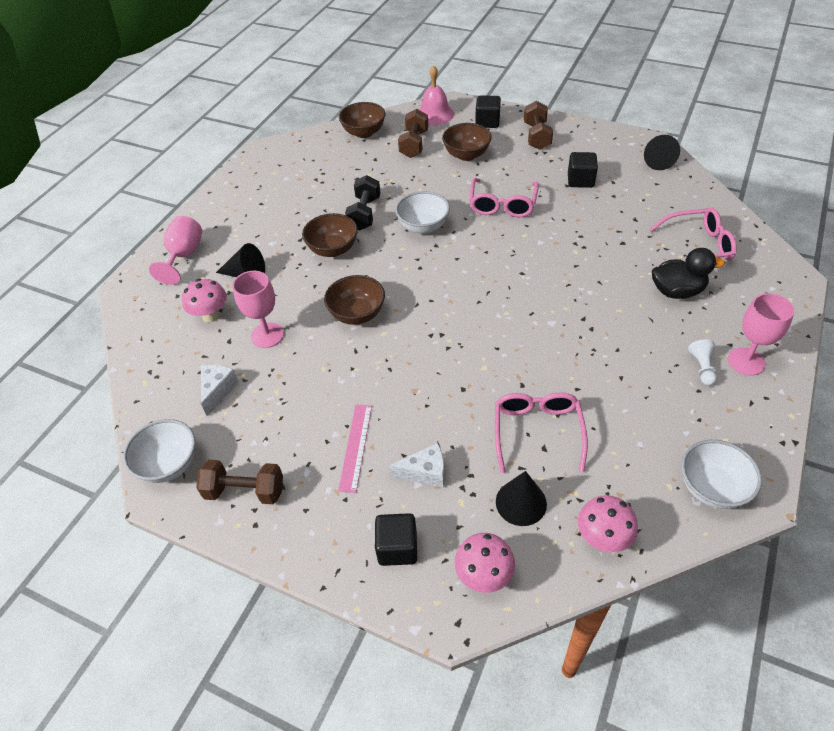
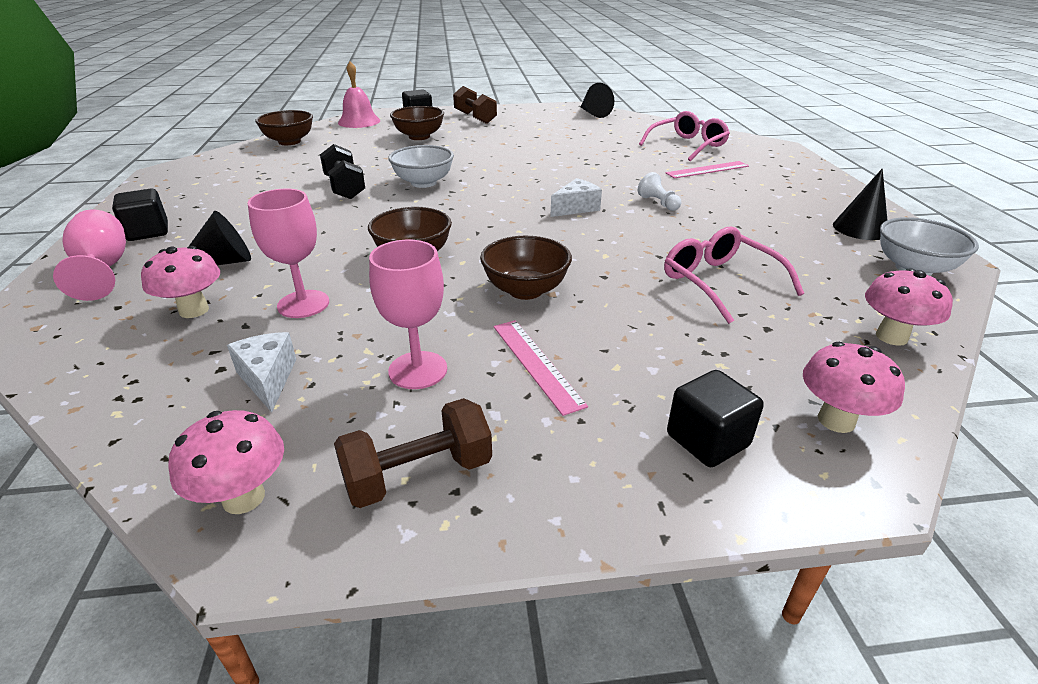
camera: 35 degrees left, 15 degrees down
(169, 464) = (243, 497): white bowl -> pink mushroom
(333, 249) = (330, 218): brown bowl -> brown bowl (525, 290)
(414, 144) = (355, 139): brown dumbbell -> none
(425, 472) = (649, 355): white cheese -> white cheese (576, 208)
(502, 205) = (491, 156): pink glasses -> none
(521, 502) = (781, 340): black cone -> black cone (860, 228)
(580, 180) = (545, 132): black cube -> black cube (148, 232)
(677, 291) = (707, 170): black duck -> pink ruler
(702, 368) = (790, 203): white pawn -> white pawn (658, 203)
(746, 361) = (815, 192): pink goblet -> pink goblet (418, 370)

